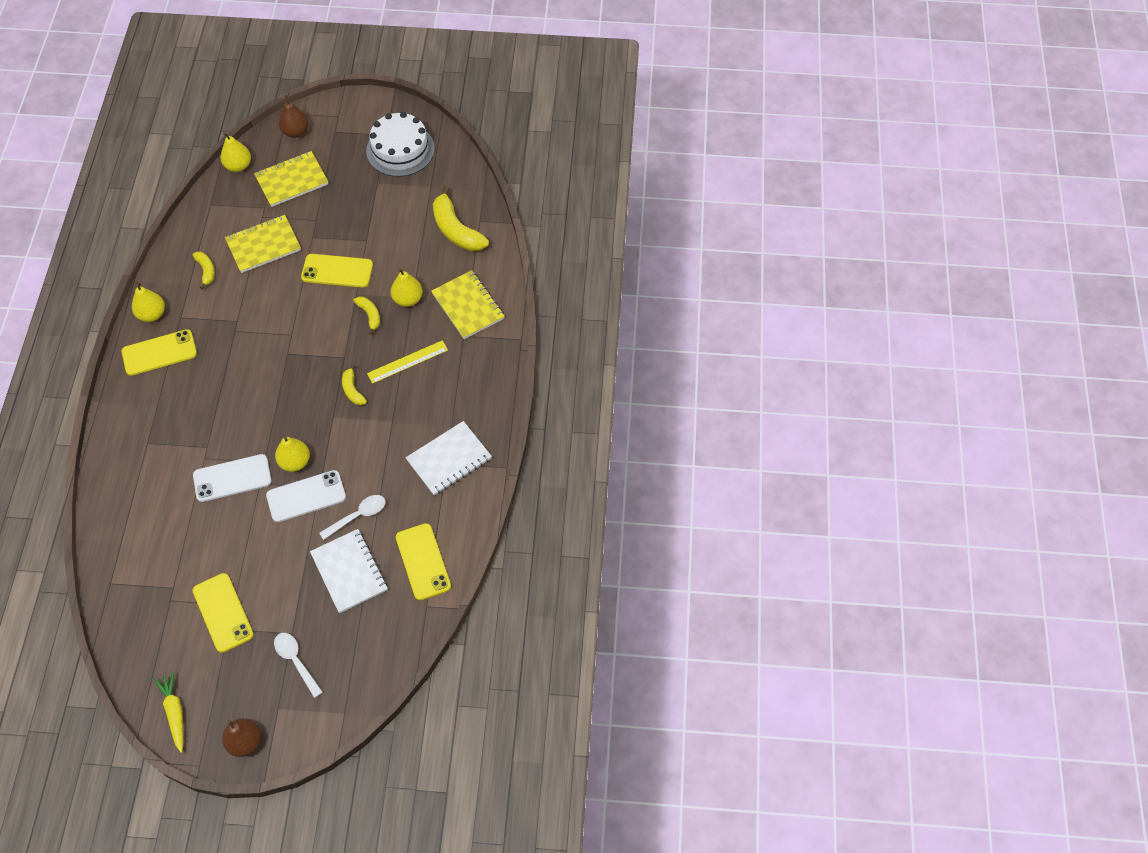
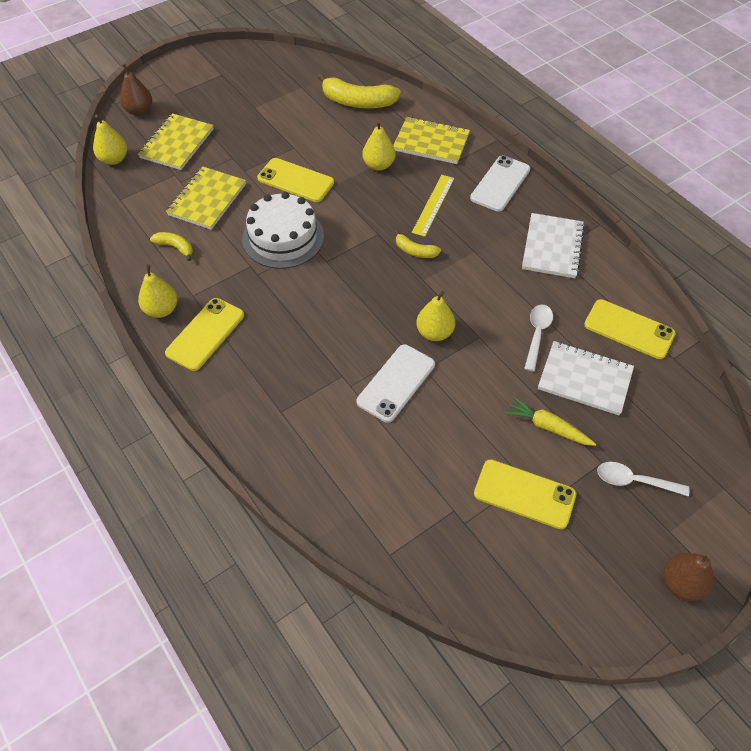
camera: 40 degrees left, 5 degrees down
(175, 713) = (591, 615): yellow carrot -> yellow carrot (547, 427)
(306, 496) = (477, 351): white phone -> white phone (500, 184)
(337, 271) = (295, 180): yellow phone -> yellow phone turned 60 degrees clockwise
(370, 315) = (362, 193): yellow banana -> none
(400, 150) = (246, 77): white cake -> white cake (283, 237)

